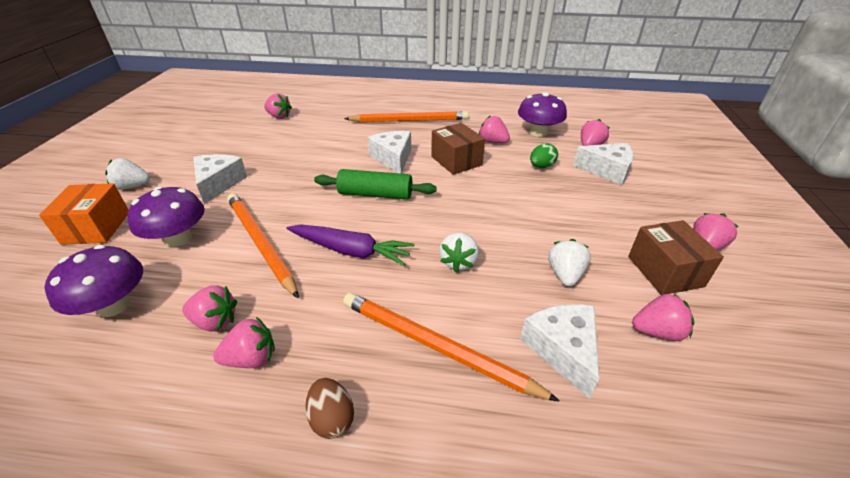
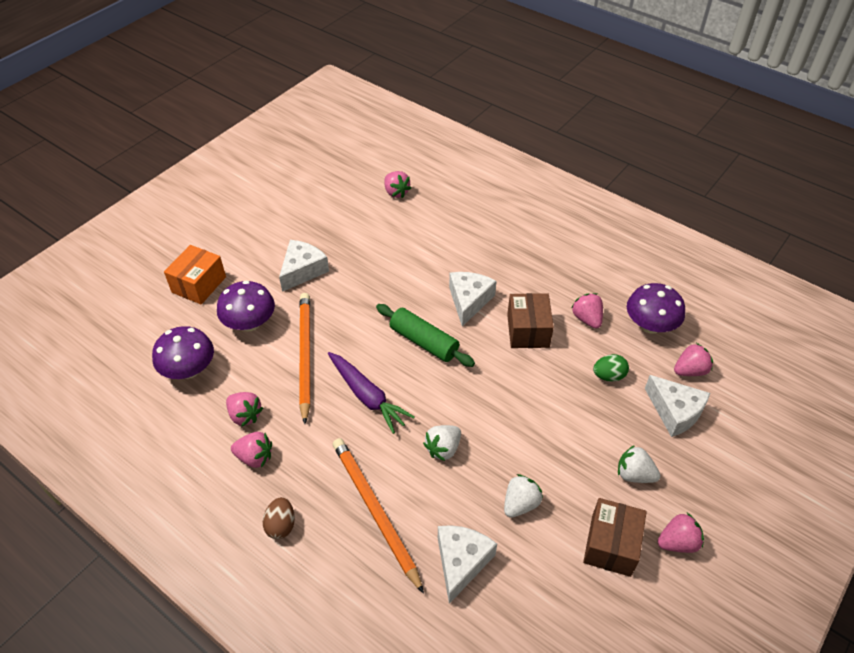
camera: 30 degrees right, 10 degrees up
(132, 186) = (237, 245): white strawberry -> white strawberry (634, 474)
(409, 120) = (523, 250): orange pencil -> none
(657, 331) = (547, 588): pink strawberry -> none

